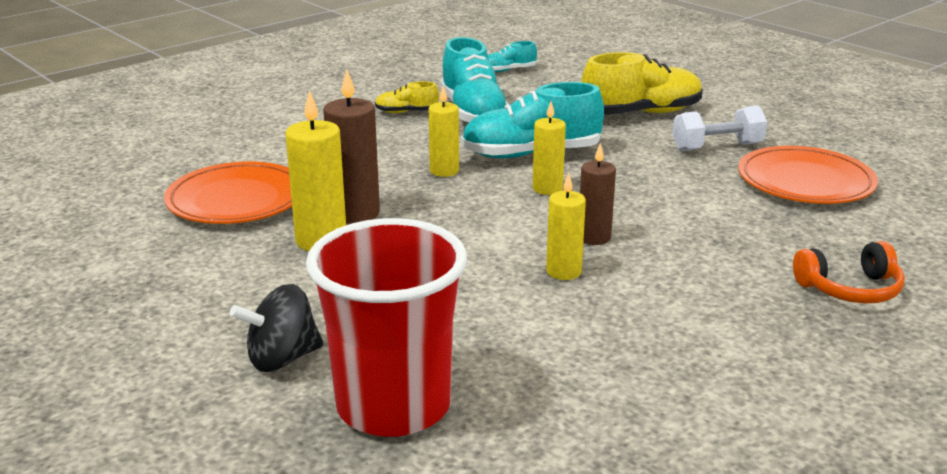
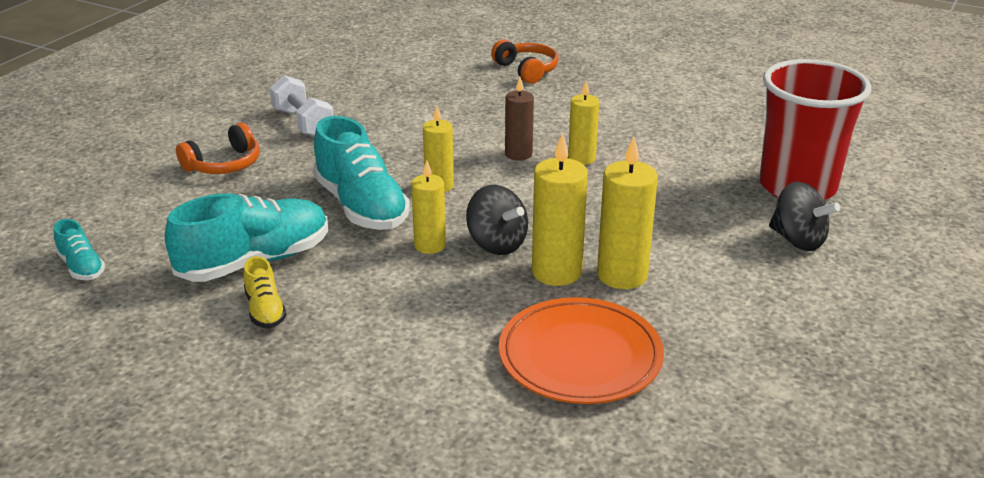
camera: 110 degrees left, 5 degrees up
(355, 213) = (556, 272): brown candle -> yellow candle
(423, 197) = (496, 244): none -> black spinning top
(641, 113) = (224, 164): yellow shoe -> orange headphones
(805, 182) = (362, 87): orange plate -> none

